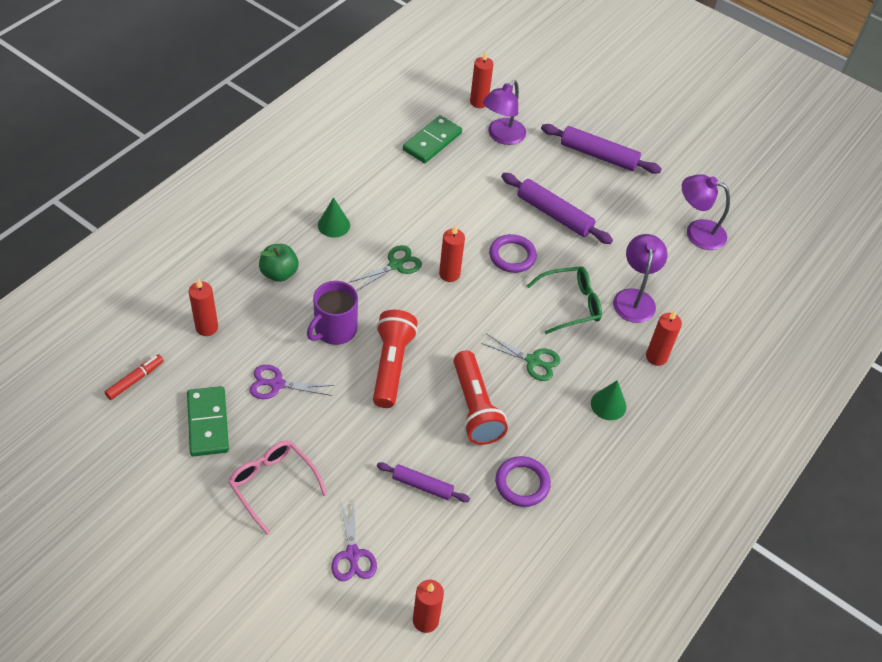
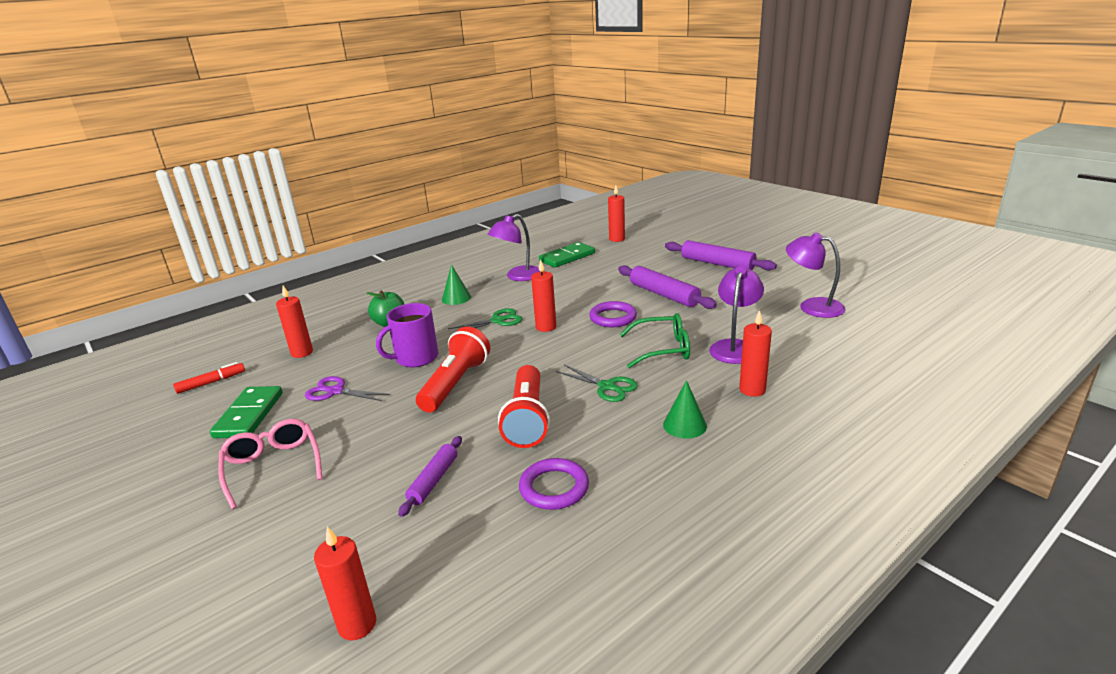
camera: 20 degrees right, 25 degrees down
(352, 554) = (313, 539): purple scissors -> none
(422, 485) = (433, 480): purple rolling pin -> purple rolling pin turned 75 degrees clockwise
(502, 136) = (630, 255): purple lamp -> purple lamp (518, 276)

